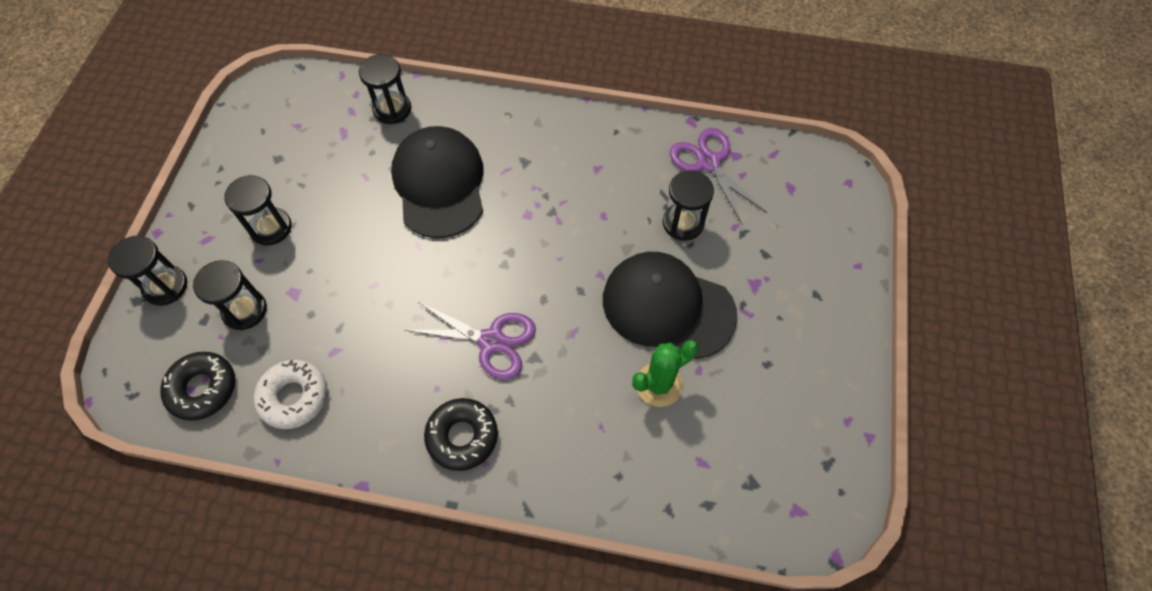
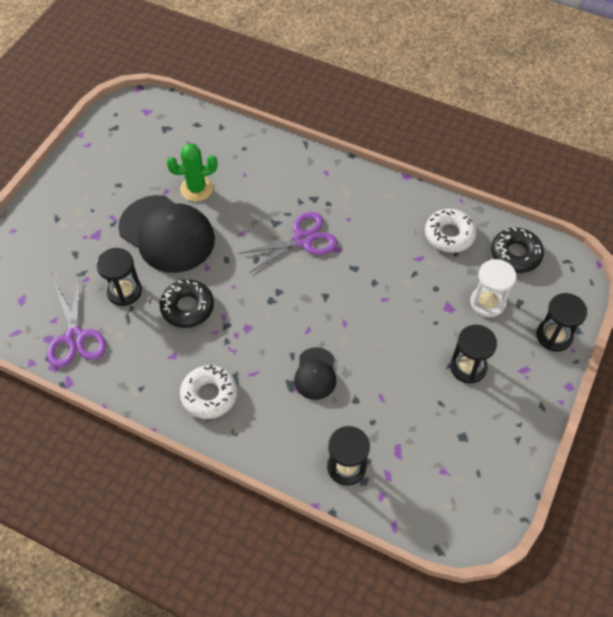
camera: 165 degrees left, 5 degrees down
(245, 310) = (487, 302): black hourglass -> white hourglass
(439, 184) = (315, 374): black cap -> black cap, size x0.50
(462, 436) = (336, 188): black donut -> black donut (187, 307)
(491, 341) = (303, 240): purple scissors -> purple scissors turned 120 degrees clockwise
(544, 140) = (209, 395): none -> white donut

